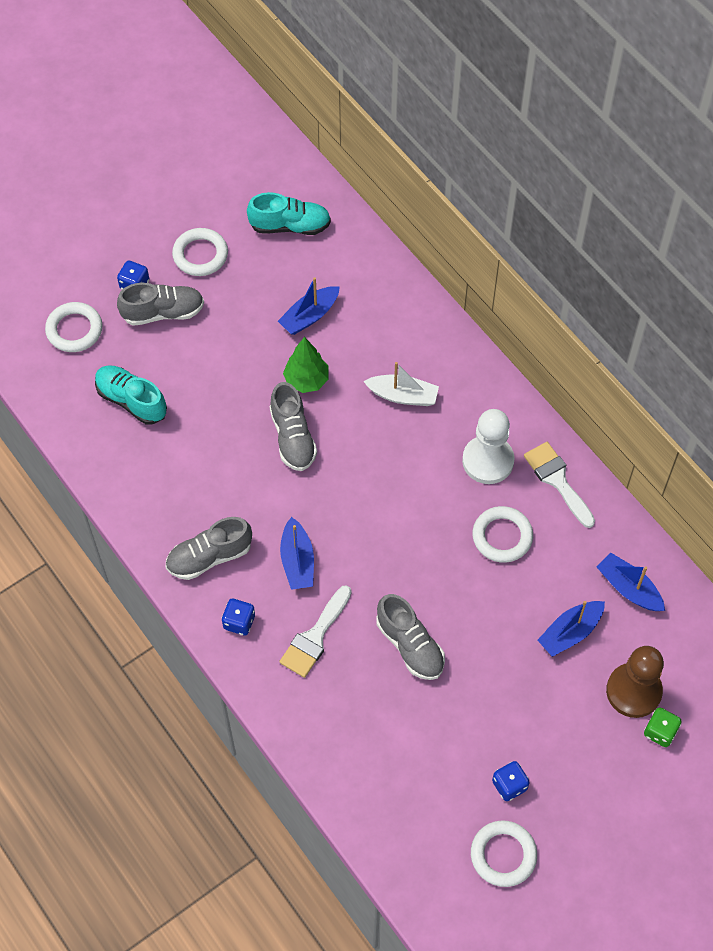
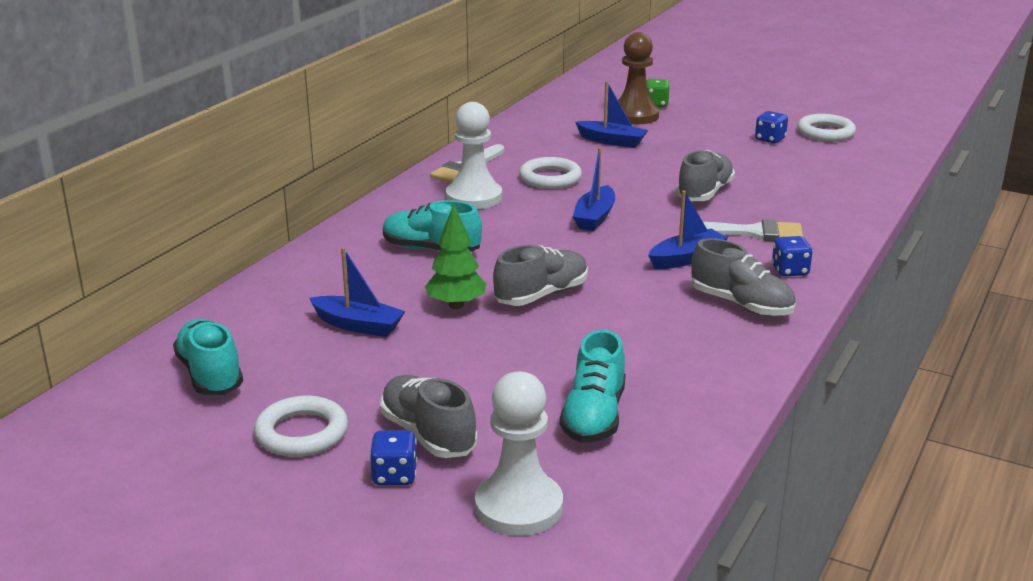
camera: 115 degrees left, 35 degrees down
(74, 330) = (518, 507): white ring -> white pawn
(403, 396) = (431, 249): white boat -> turquoise shoe
(629, 588) = (546, 129): blue boat -> blue boat (594, 217)

